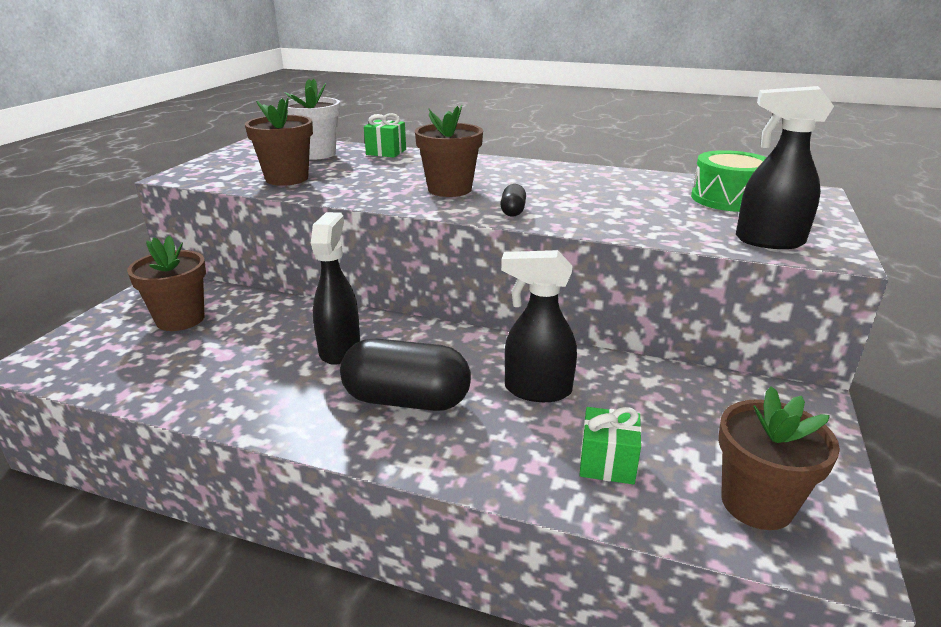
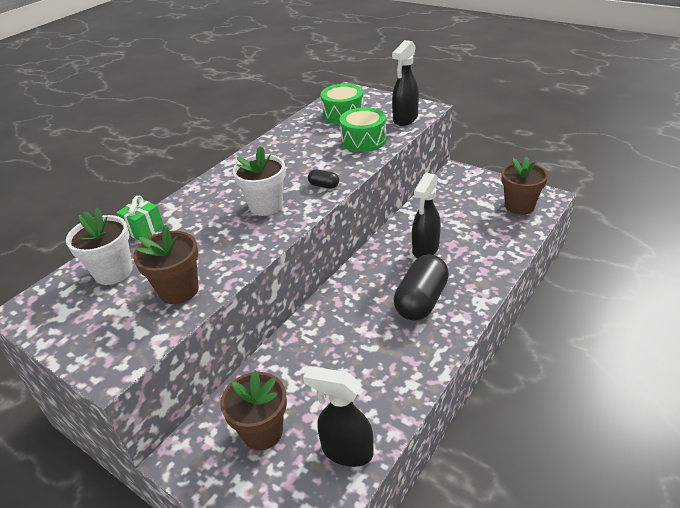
camera: 70 degrees left, 10 degrees up
(340, 349) = (351, 328): black spray bottle -> black spray bottle (346, 451)
(449, 189) = (266, 206): brown flower pot -> white flower pot
(607, 463) = (488, 238): green gift -> none
(660, 220) = (363, 140): none -> green drum

